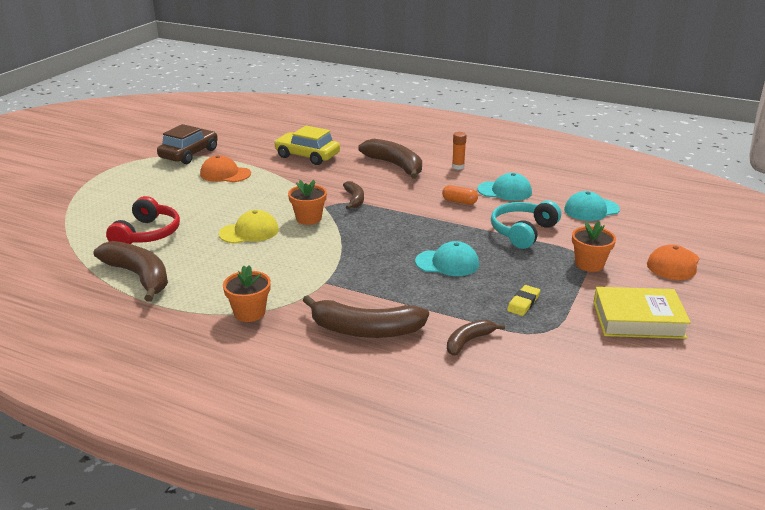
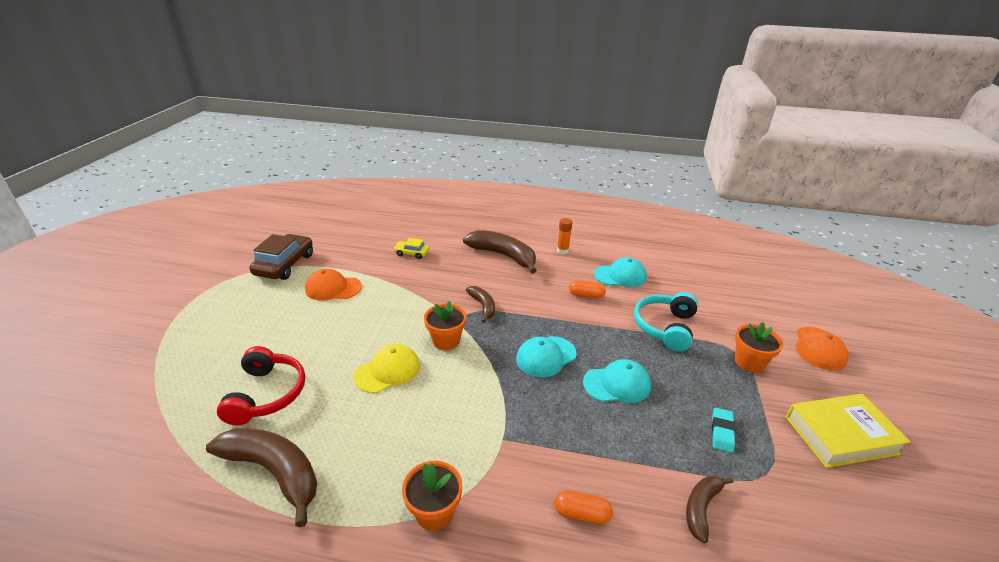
camera: 15 degrees left, 5 degrees up
(307, 156) = (412, 253): yellow car -> yellow car, size x0.52
(365, 330) = (581, 514): brown banana -> orange capsule
(523, 303) = (722, 432): yellow eraser -> turquoise eraser
(591, 210) = (708, 289): turquoise cap -> turquoise cap (546, 356)

